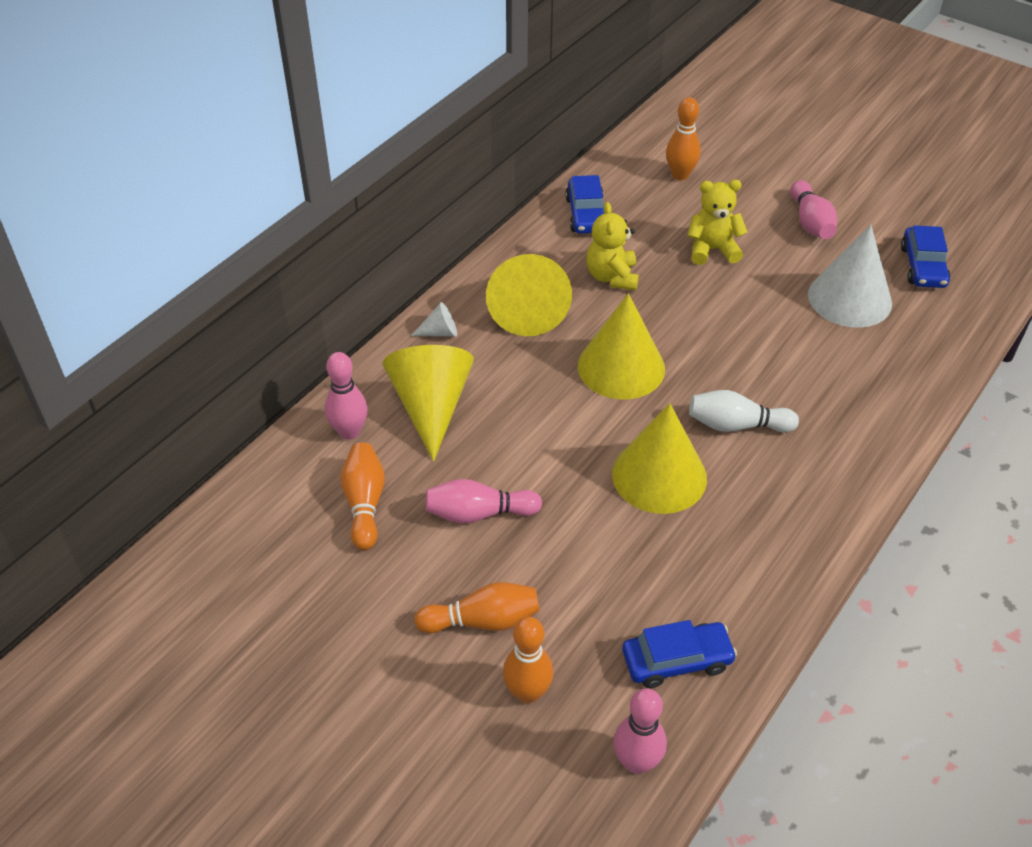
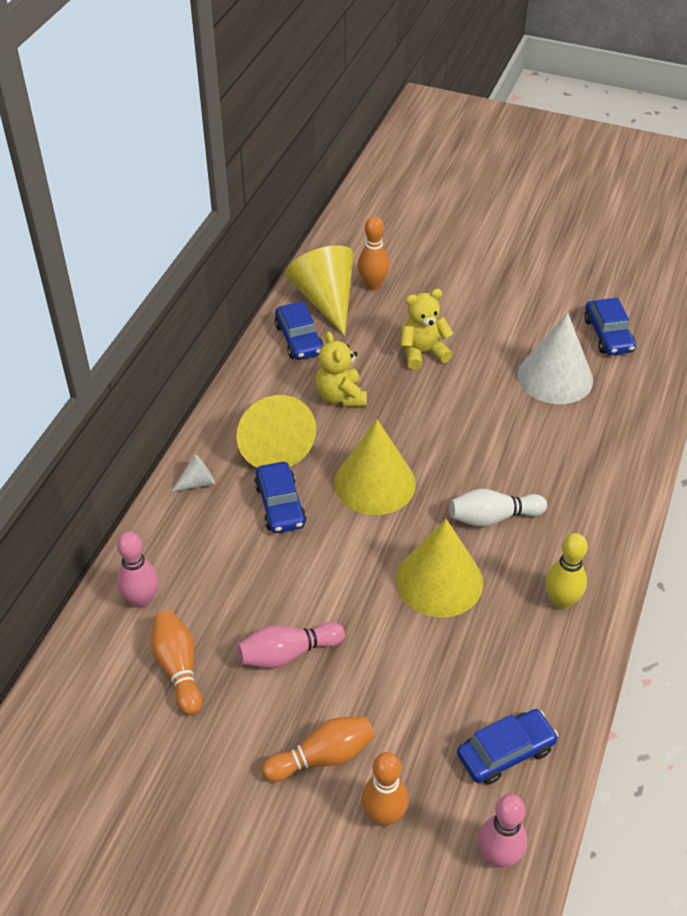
camera: 15 degrees left, 0 degrees up
(431, 407) = (212, 558): yellow cone -> yellow cone (325, 300)
(516, 369) = (280, 505): none -> blue car
(785, 523) = (561, 601): none -> yellow bowling pin
(810, 222) = (501, 310): pink bowling pin -> none

